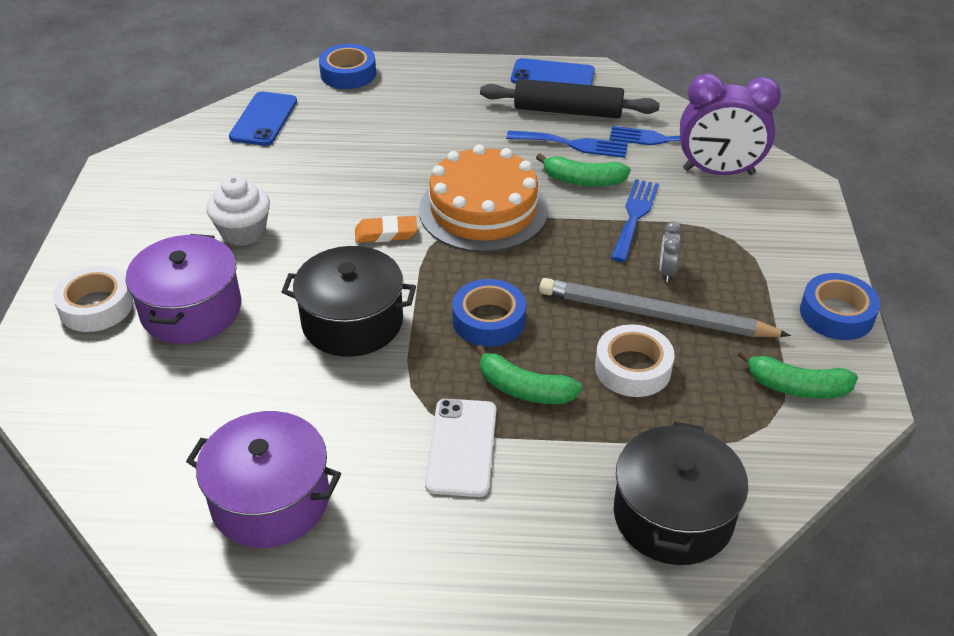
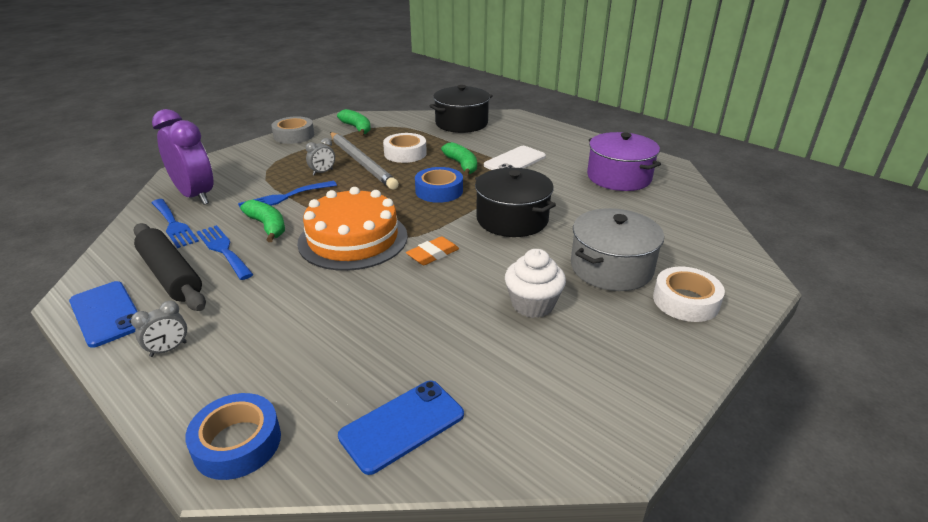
camera: 140 degrees left, 10 degrees down
(191, 310) = (611, 268): purple pot -> grey pot
(386, 233) = (433, 254): orange eraser -> orange eraser turned 75 degrees counterclockwise
(469, 82) = (168, 349): none -> grey clock
(836, 314) = (294, 135): blue tape -> grey tape

